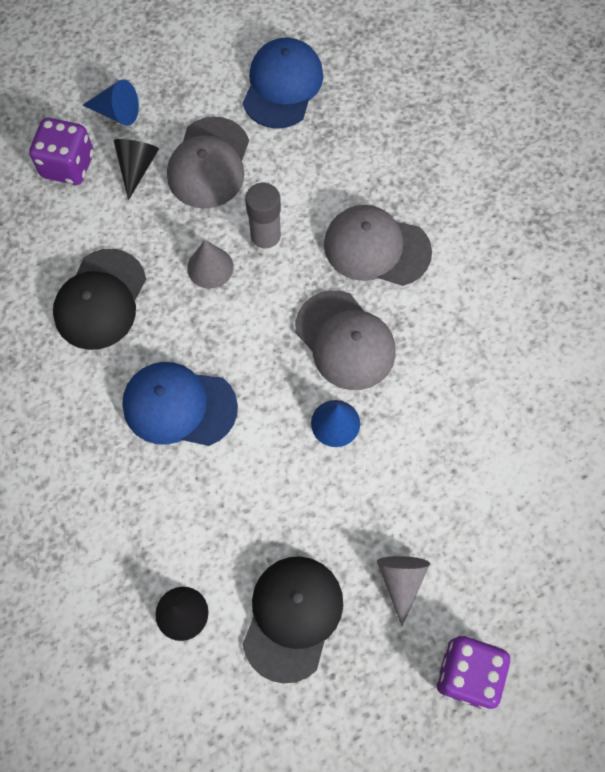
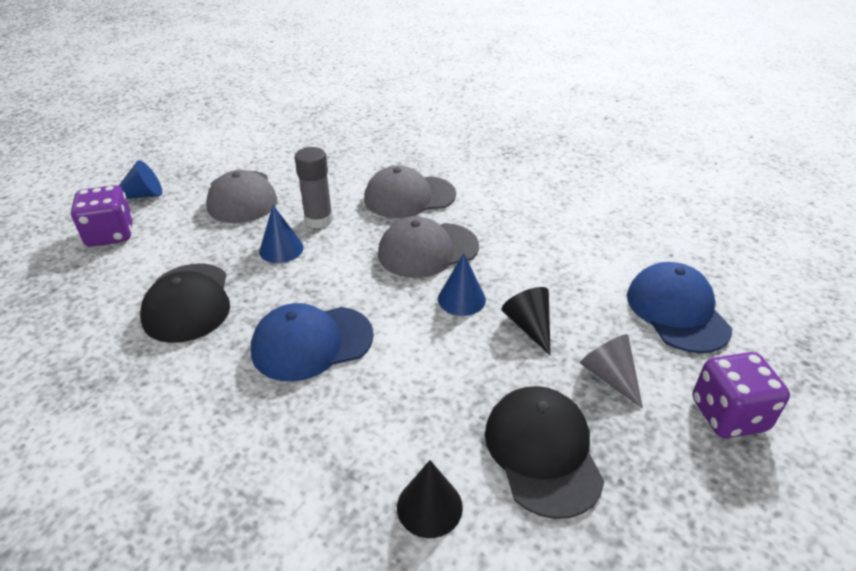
camera: 30 degrees left, 30 degrees down
(136, 168) = (178, 217): black cone -> black cone (529, 326)
(210, 267) = (281, 249): grey cone -> blue cone
(282, 86) = (275, 147): blue cap -> blue cap (677, 311)
(345, 340) = (427, 250): grey cap -> grey cap turned 135 degrees clockwise

